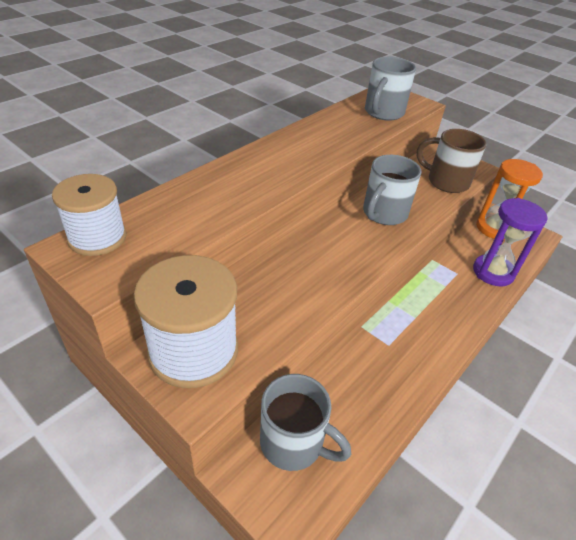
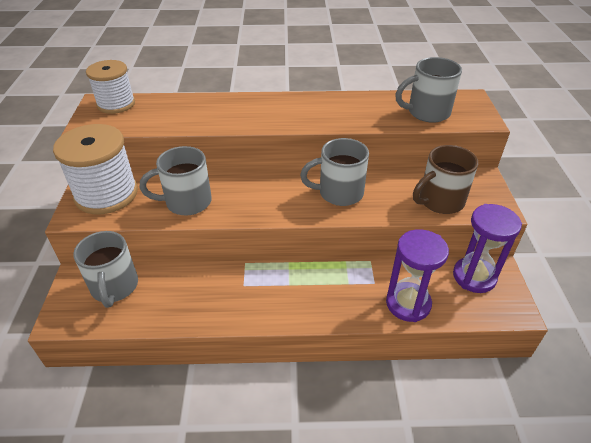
camera: 50 degrees right, 0 degrees up
(287, 300) = (186, 202): none -> grey mug
(446, 182) = (440, 201): brown mug -> brown mug turned 105 degrees counterclockwise
(494, 228) = (474, 277): orange hourglass -> purple hourglass

